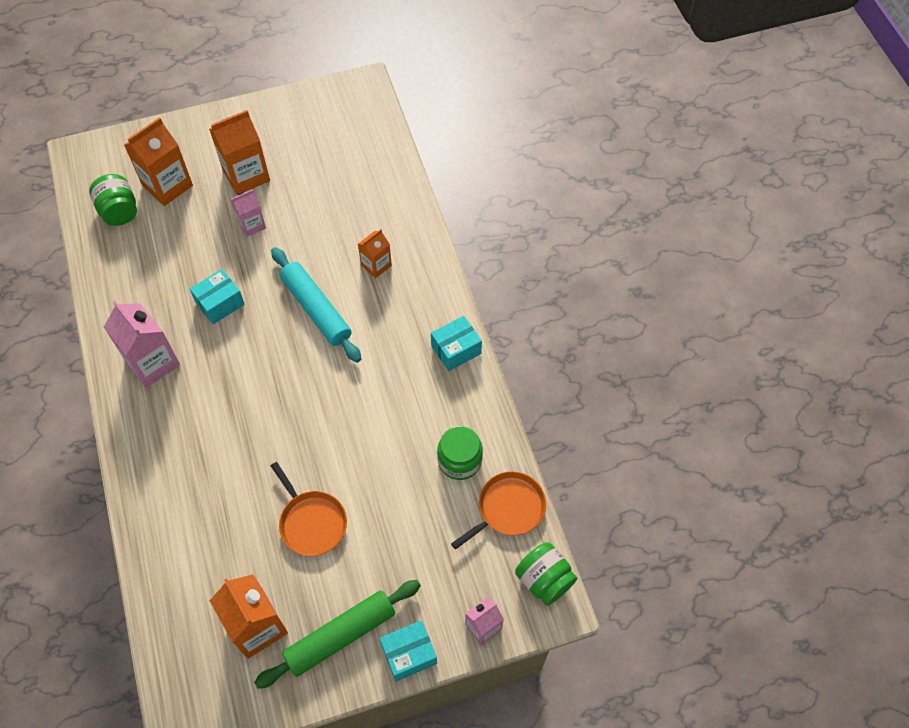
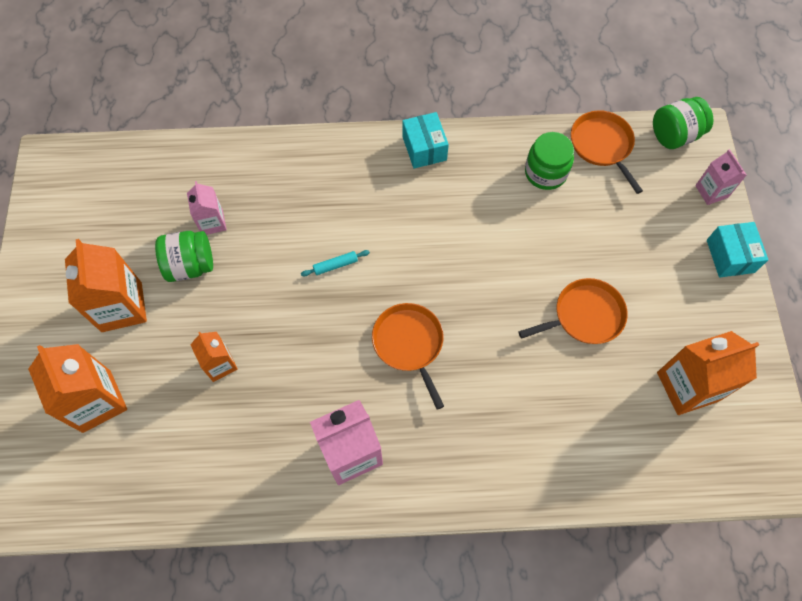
camera: 75 degrees left, 5 degrees up
(119, 211) = (112, 466): green jar -> green jar (190, 265)
(220, 303) = (294, 364): turquoise box -> none
(252, 225) = (197, 312): pink carton -> pink carton (212, 222)
(254, 383) = (409, 344): none -> orange pan
(316, 309) = (335, 265): turquoise rolling pin -> turquoise rolling pin, size x0.40
(340, 636) = (706, 311): green rolling pin -> none
(376, 265) = (299, 197): orange carton -> orange carton (220, 364)

